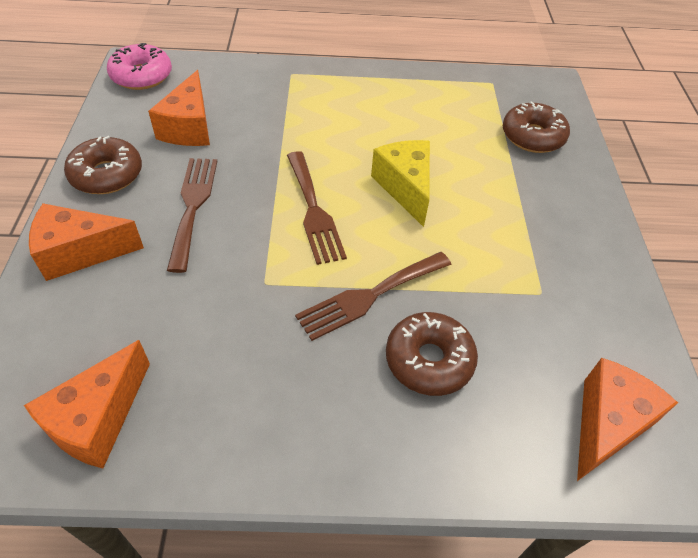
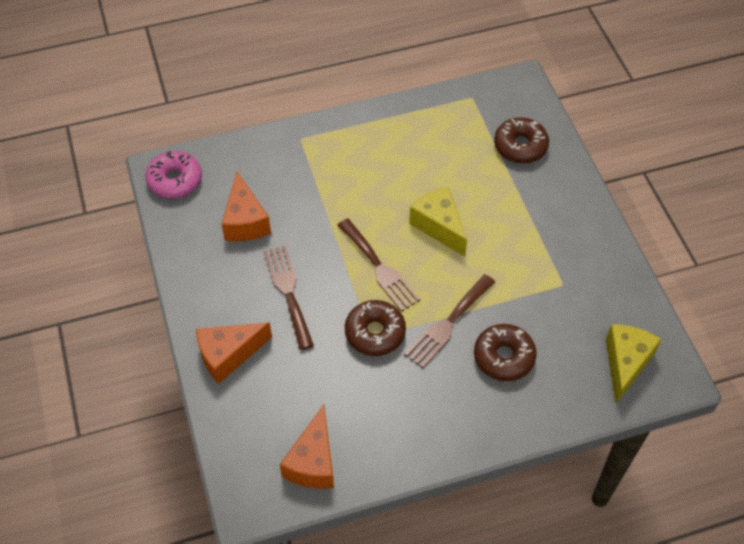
camera: 15 degrees left, 5 degrees up
(107, 175) = (206, 285): brown donut -> brown donut (375, 333)
(607, 424) = (625, 363): orange cheese -> yellow cheese

